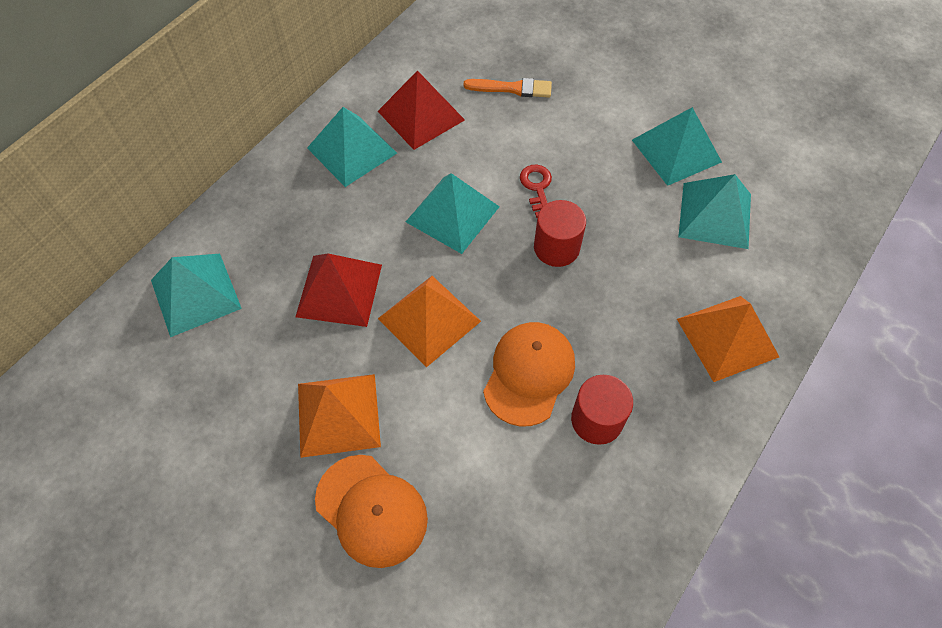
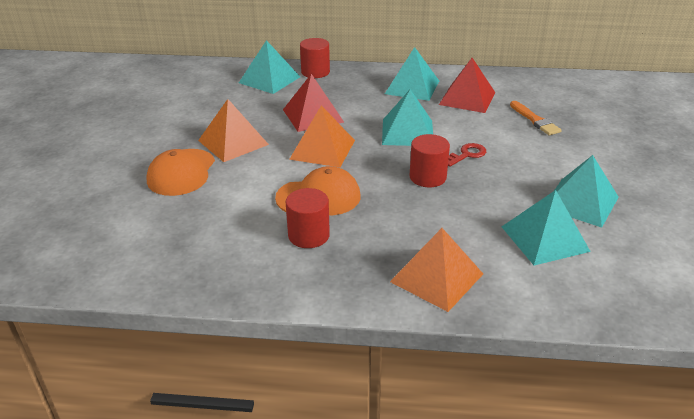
camera: 60 degrees right, 25 degrees down
(221, 229) = (315, 72): none -> red cylinder

